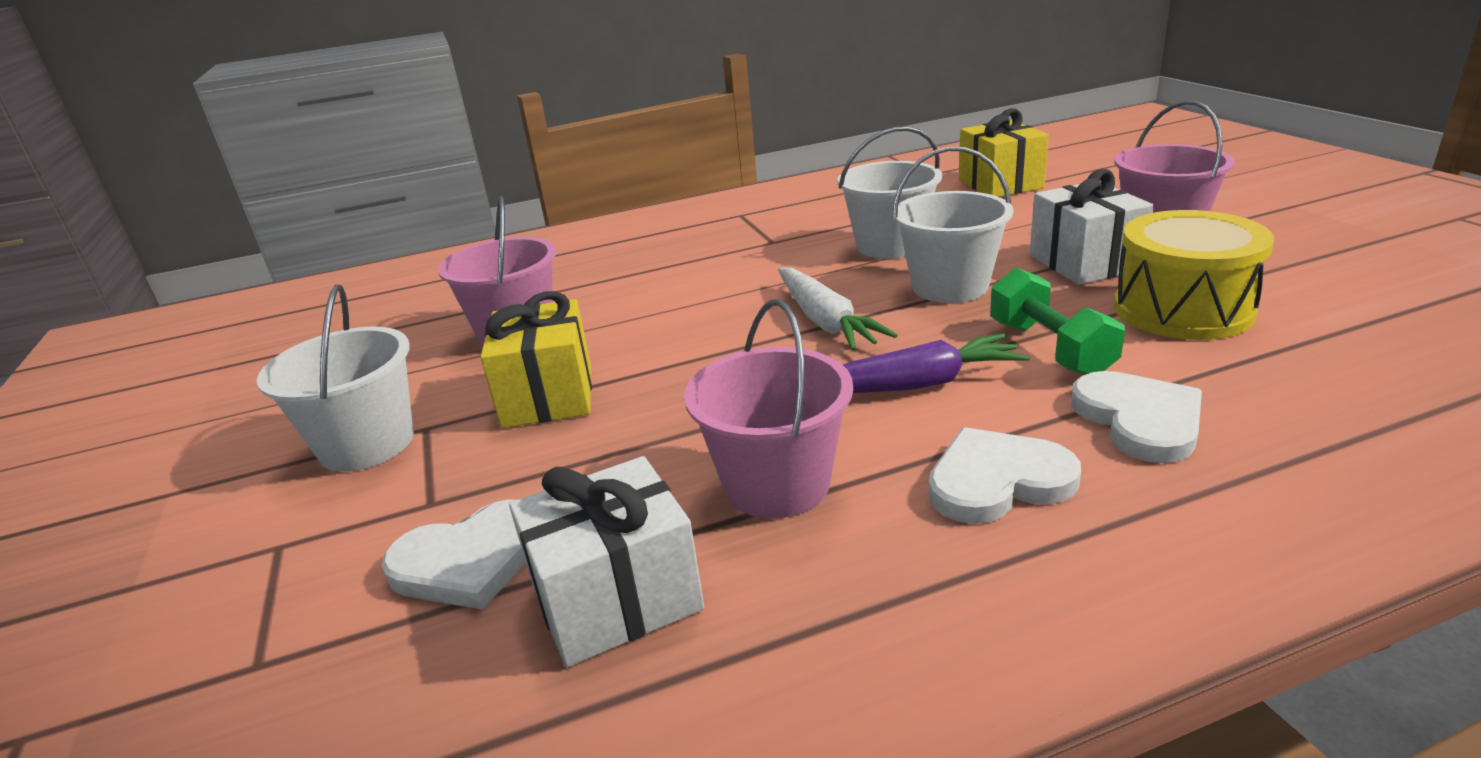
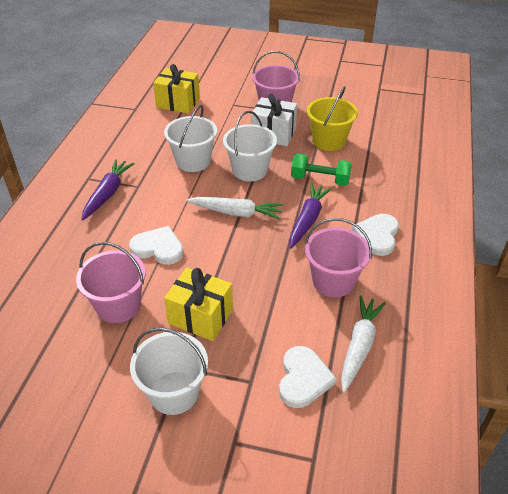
camera: 60 degrees left, 15 degrees up
(617, 598) = (359, 346): white gift -> white carrot
(728, 234) = (108, 193): none -> purple carrot
(1139, 420) = (376, 191): white heart -> white heart (158, 248)
(1182, 309) = (329, 141): yellow drum -> yellow bucket

